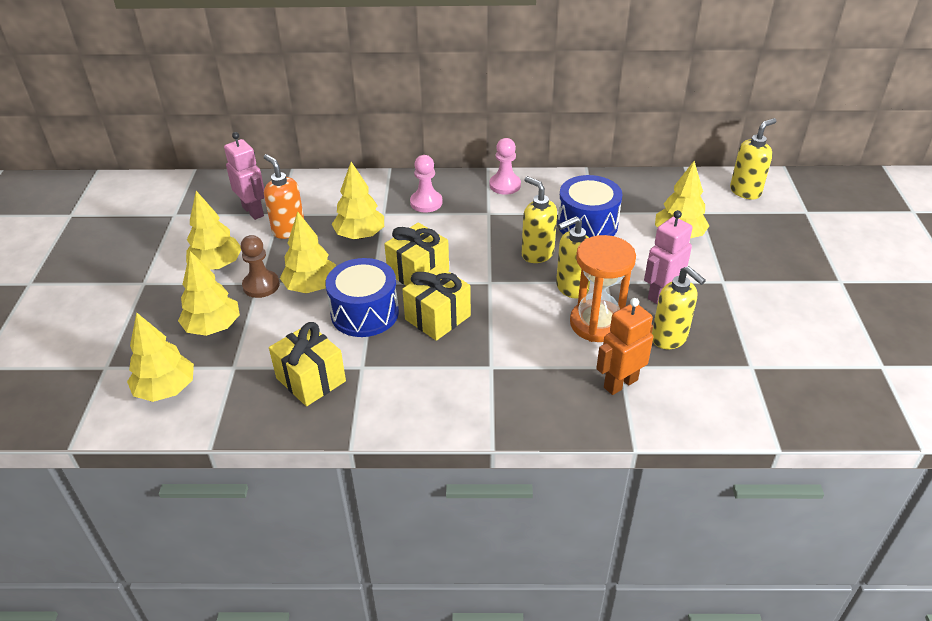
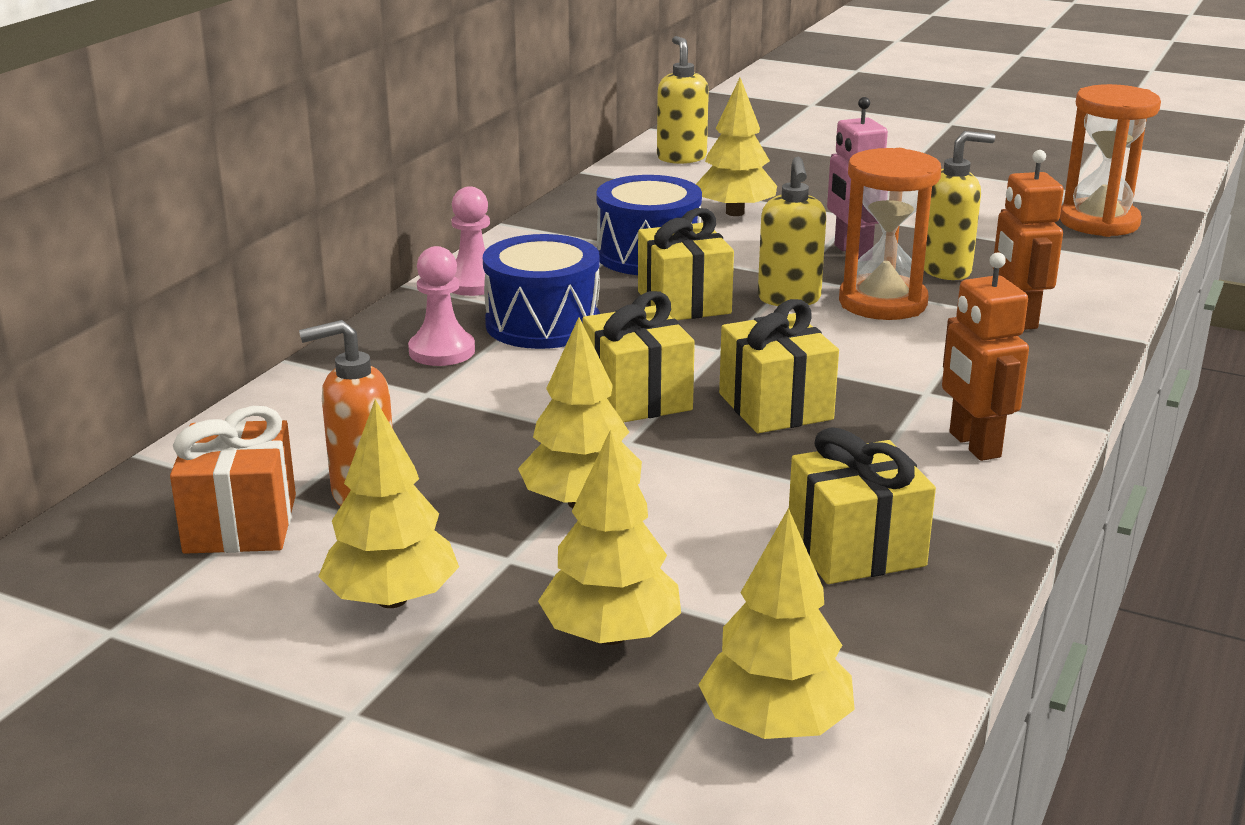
camera: 65 degrees left, 15 degrees down
(253, 211) = (240, 524): pink robot -> orange gift
(261, 285) = (522, 556): brown pawn -> none
(360, 235) = (470, 427): yellow tree -> none
(365, 313) = (708, 465): blue drum -> blue drum (542, 324)
(439, 398) = (973, 445): none -> orange robot
(537, 254) = (684, 302): yellow soap dispenser -> yellow gift
(829, 393) = (1099, 222): none -> orange hourglass

